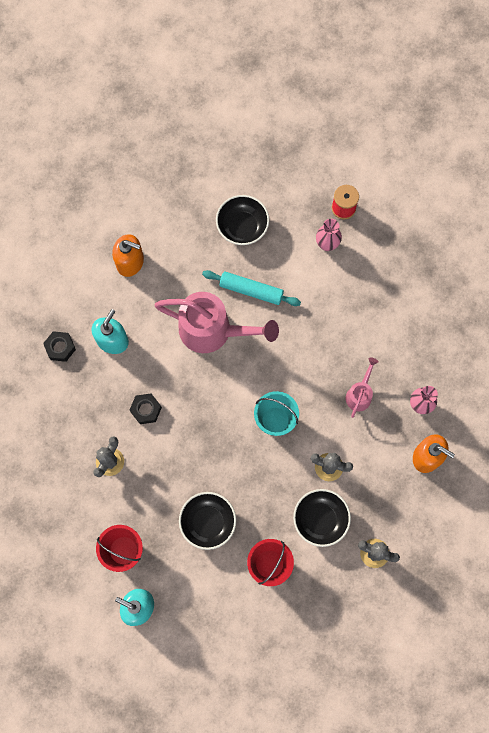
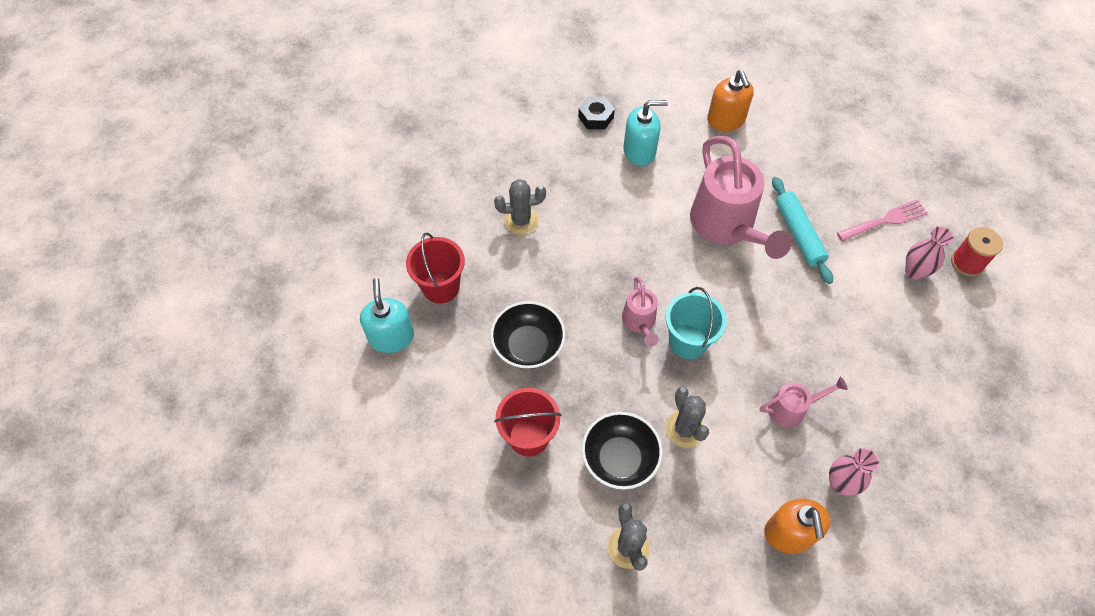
camera: 55 degrees right, 15 degrees down
(146, 410) = (597, 219): black nut -> none
(241, 440) = (639, 322): none -> pink watering can
(242, 227) = (852, 187): black bowl -> none
(281, 229) = (885, 220): none -> pink fork

